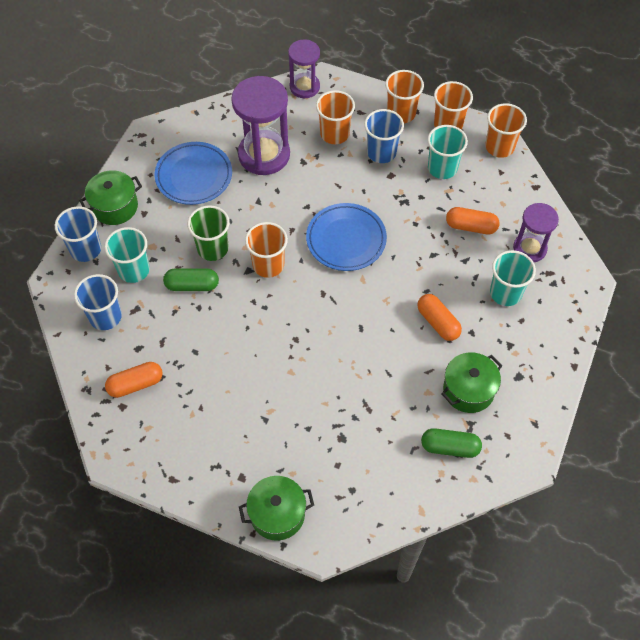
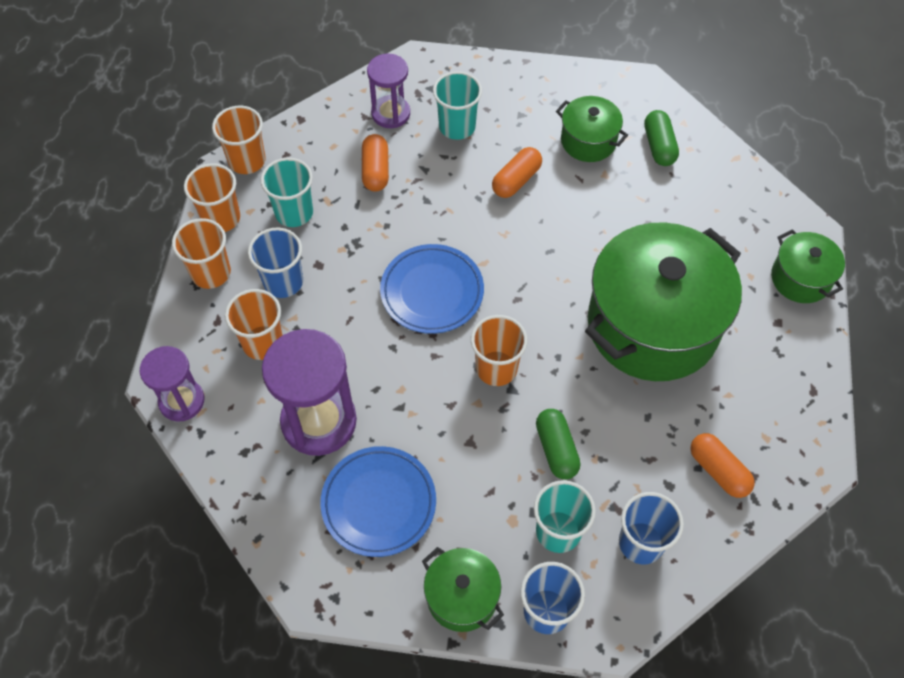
camera: 105 degrees left, 0 degrees up
(213, 248) = (492, 441): green cup -> none
(270, 380) = (652, 325): none -> green pot

